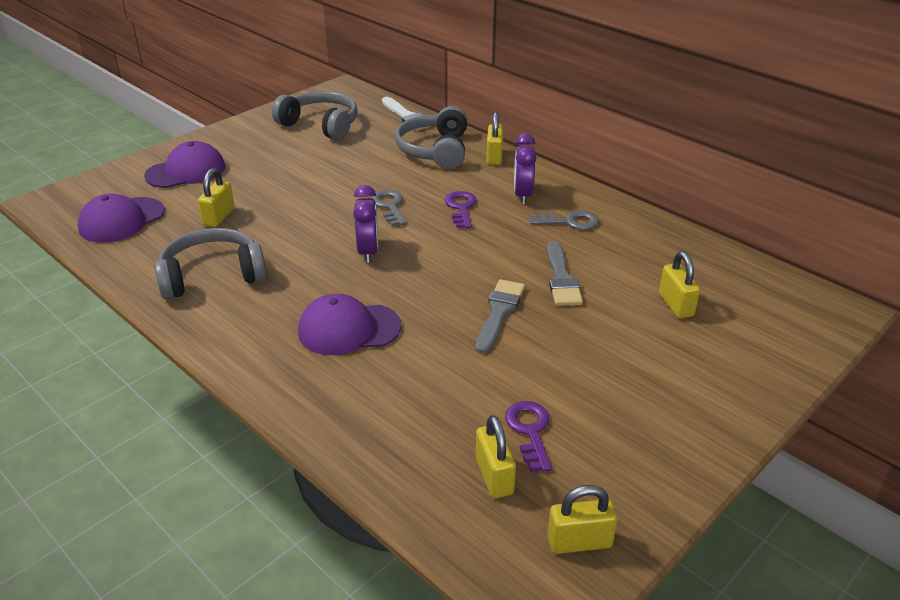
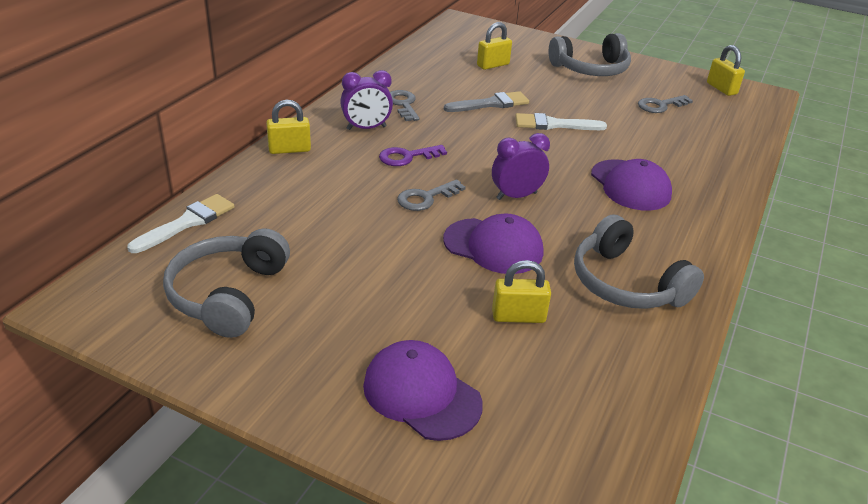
camera: 110 degrees left, 0 degrees up
(121, 220) = (581, 409): purple cap -> purple cap (493, 246)
(435, 150) = (284, 187): grey headphones -> grey headphones (590, 69)
(494, 476) = (706, 113): yellow padlock -> none
(499, 313) = (554, 124): grey brush -> white brush
(529, 431) = (660, 106): purple key -> grey key

